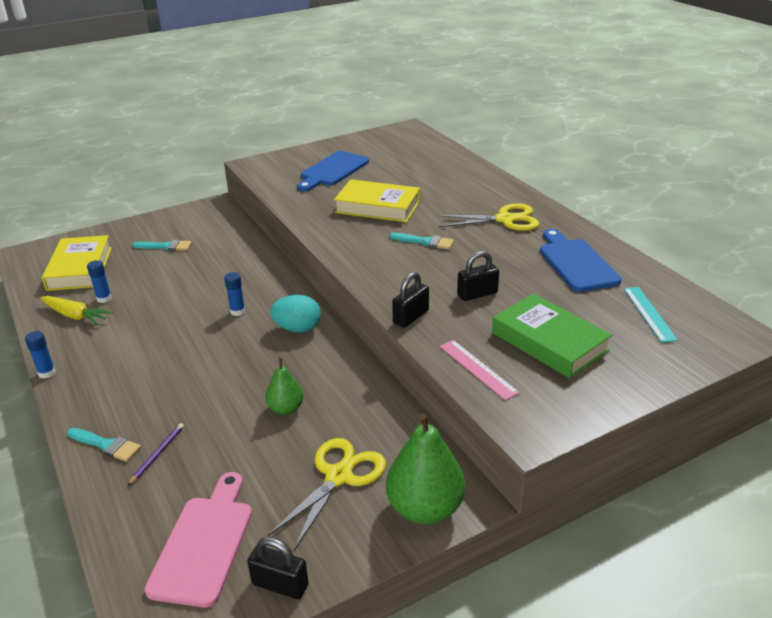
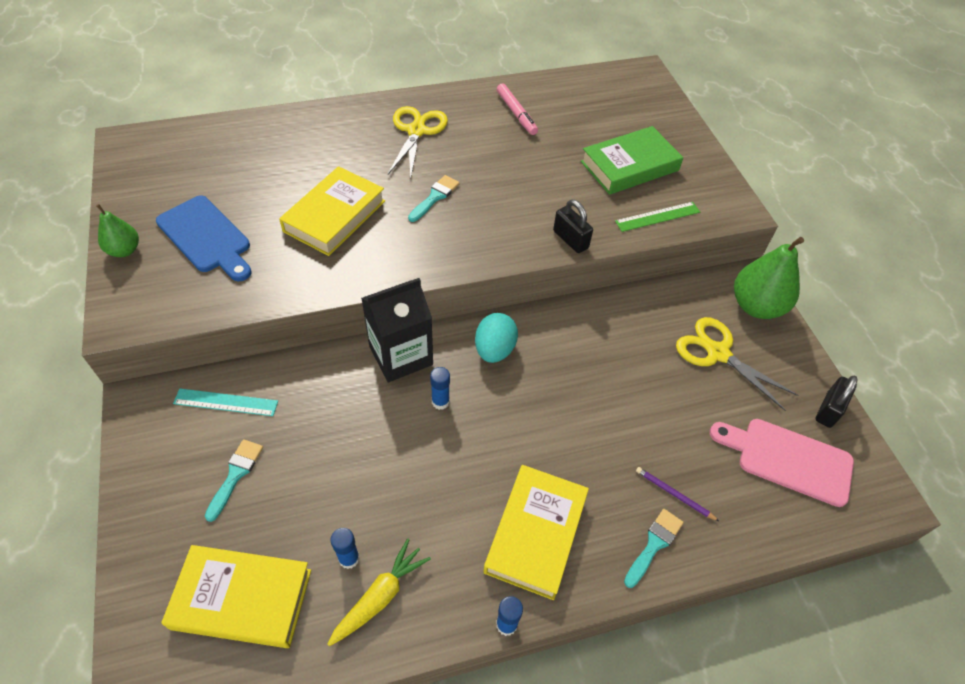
camera: 80 degrees left, 20 degrees up
(119, 376) = (535, 533): none -> yellow book
(278, 286) = (401, 355): none -> black carton
(286, 409) = (624, 378): green pear -> green pear (124, 250)
(477, 294) = (546, 187): black padlock -> none
(477, 369) = (657, 216): pink ruler -> green ruler
(576, 263) = (516, 114): blue cutting board -> pink marker
(649, 313) = (605, 103): turquoise ruler -> turquoise ruler (226, 402)

